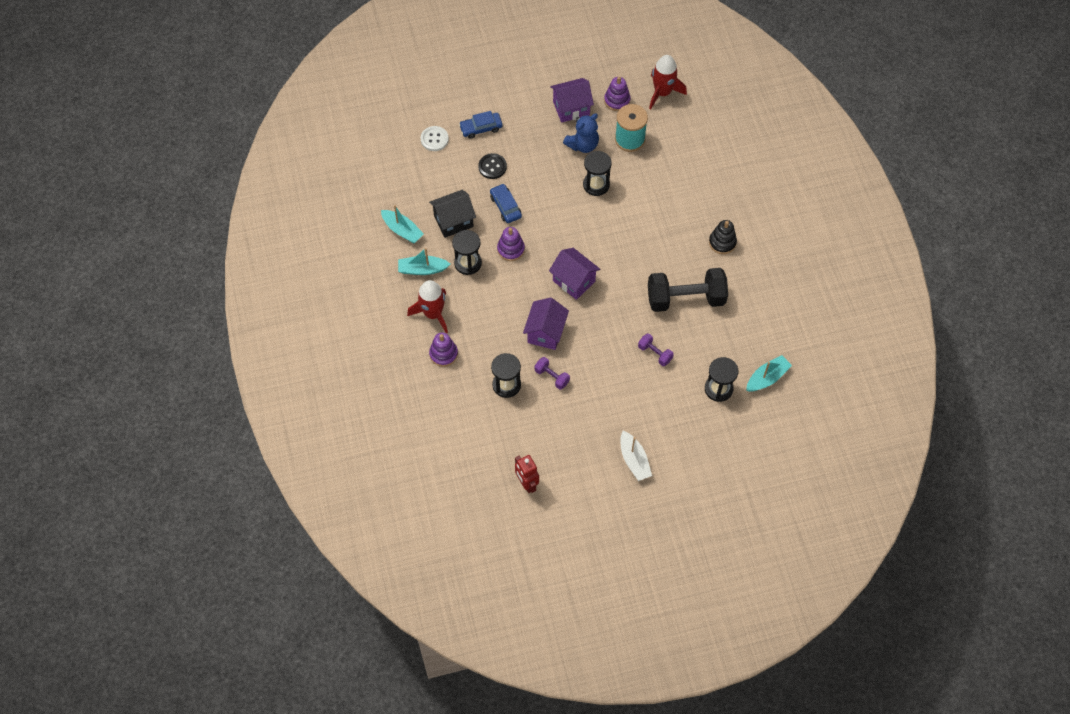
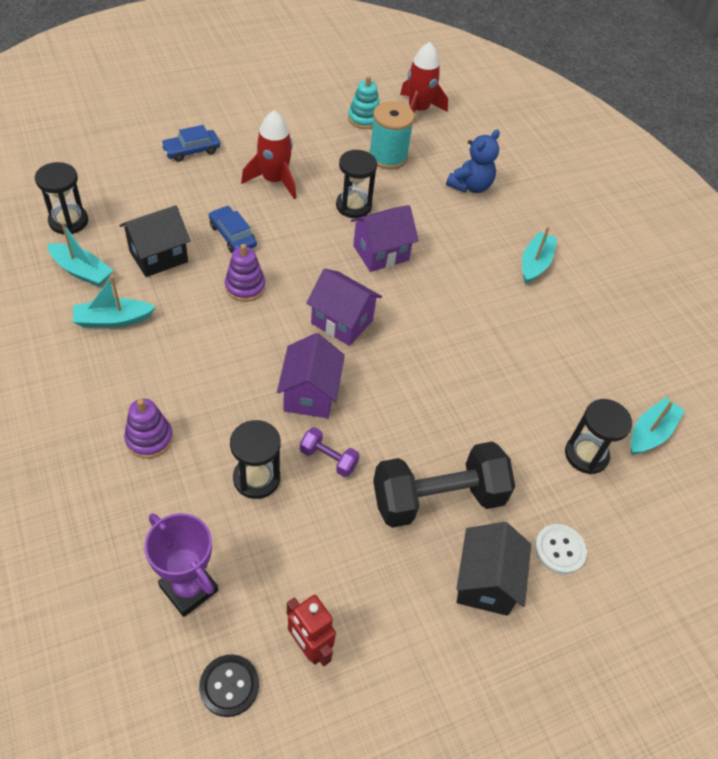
camera: 15 degrees left, 10 degrees down
(433, 313) = (130, 380): red rocket -> red rocket (274, 180)
(434, 139) = (128, 164): white button -> white button (559, 550)
(463, 445) = (189, 588): none -> purple trophy
(468, 263) = (182, 308): black hourglass -> black hourglass (68, 221)
(492, 167) = (210, 191): black button -> black button (229, 686)
(571, 108) = (308, 127): purple house -> purple house (381, 253)
(583, 145) = (328, 164): blue teddy bear -> blue teddy bear (470, 186)
(617, 100) = (364, 119): purple stacking toy -> turquoise stacking toy
(634, 460) = (485, 582): white boat -> black house
(655, 353) = (479, 411): purple dumbbell -> none
(685, 298) = (505, 334): black dumbbell -> black dumbbell (437, 498)
(722, 242) = (535, 263): black stacking toy -> turquoise boat

